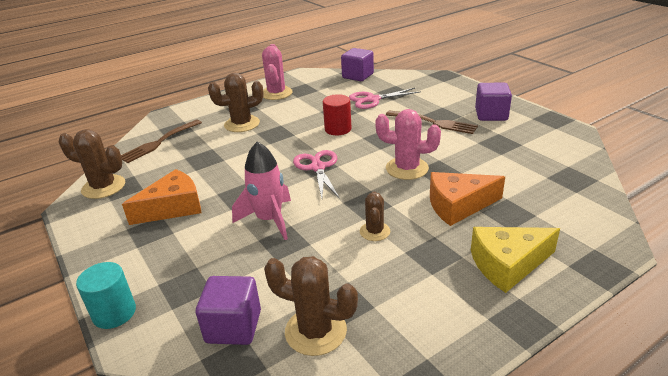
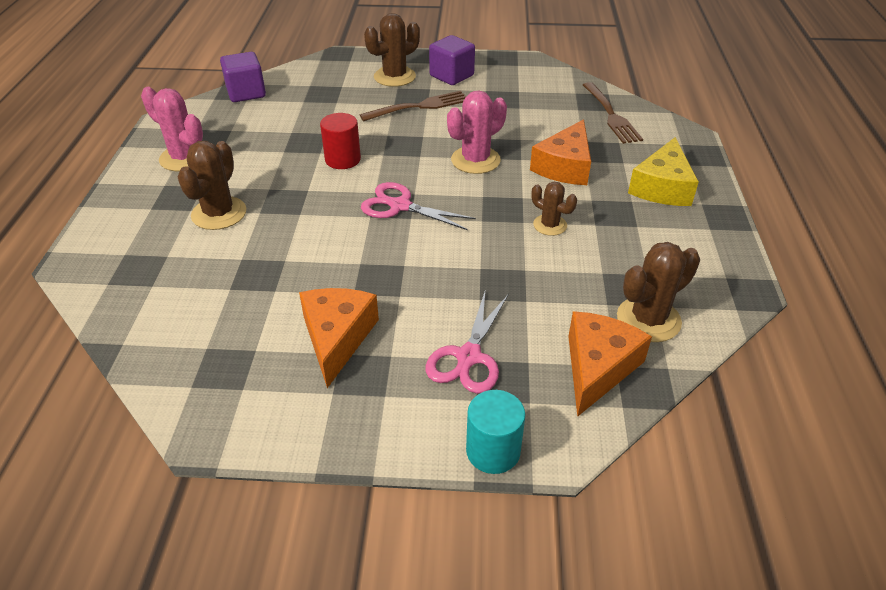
camera: 55 degrees left, 10 degrees up
(103, 187) = (197, 385): brown cactus -> brown cactus (394, 77)
(159, 142) = (150, 295): brown fork -> brown fork (610, 115)
(233, 326) = (597, 367): purple cube -> orange cheese
(269, 220) = (454, 277): pink rocket -> none
(373, 100) = (317, 111): pink scissors -> pink scissors (468, 357)

